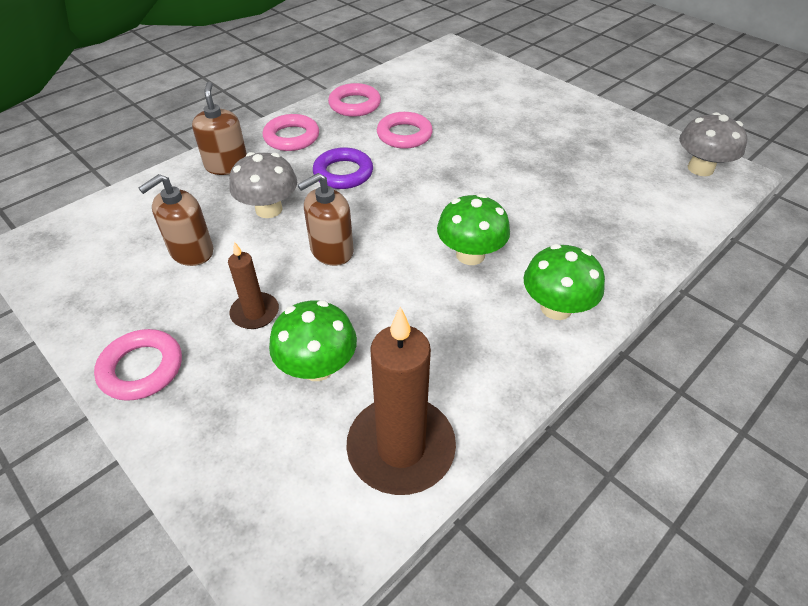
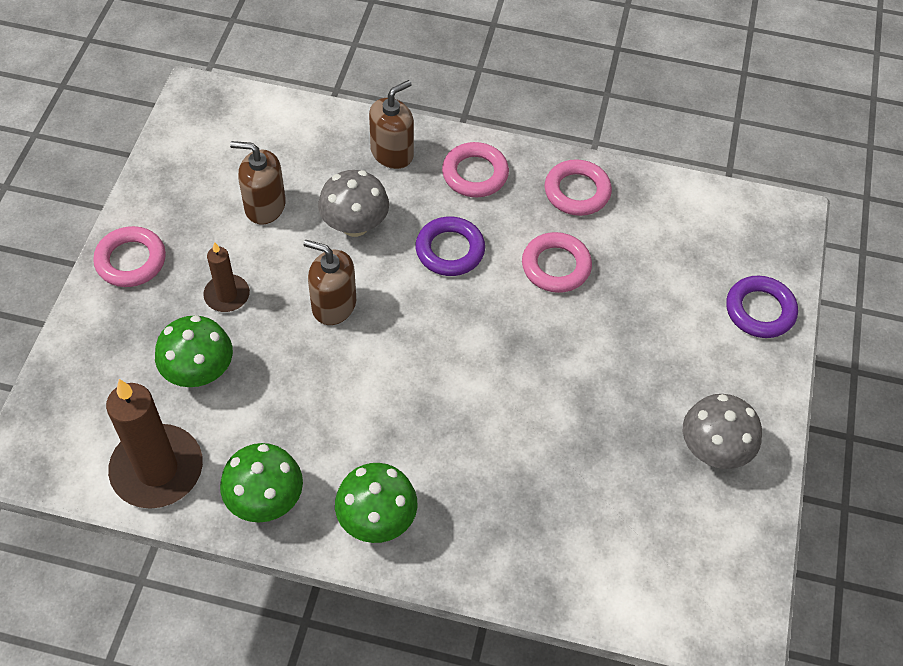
camera: 55 degrees right, 10 degrees up
(470, 255) = (403, 417): green mushroom -> green mushroom (265, 500)
(508, 79) = (760, 310): none -> purple ring
(700, 168) = (720, 588): grey mushroom -> grey mushroom (713, 449)

